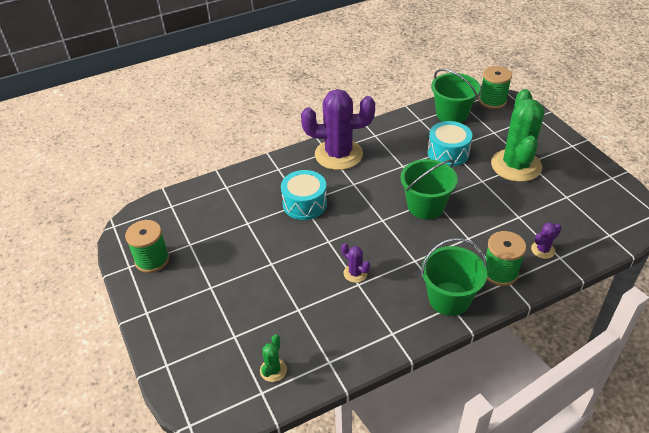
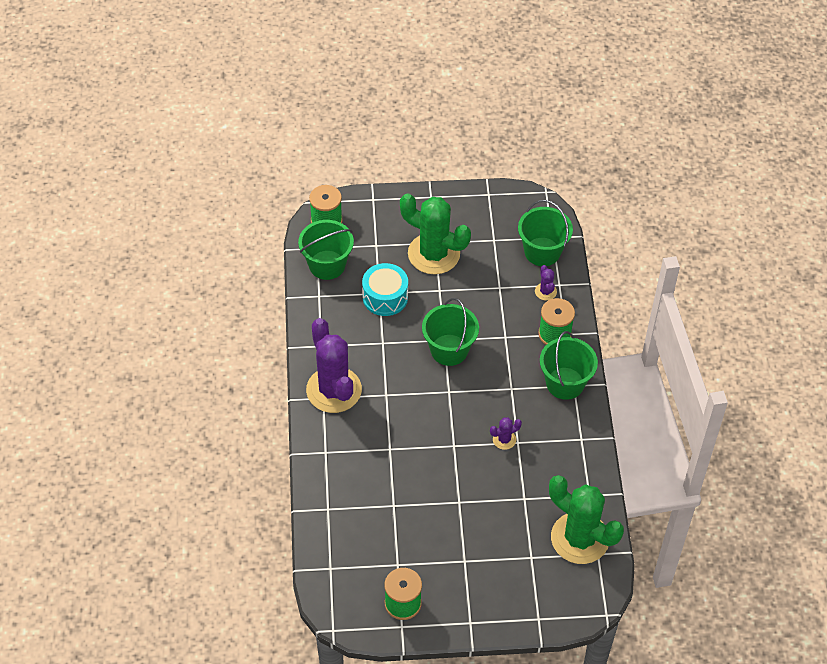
camera: 70 degrees left, 10 degrees up
(273, 370) = (580, 538): green cactus -> green cactus, size x2.40
(304, 204) = (392, 447): turquoise drum -> none
(338, 154) = (334, 390): purple cactus -> purple cactus turned 45 degrees counterclockwise
(586, 233) = (542, 252): none -> green bucket

